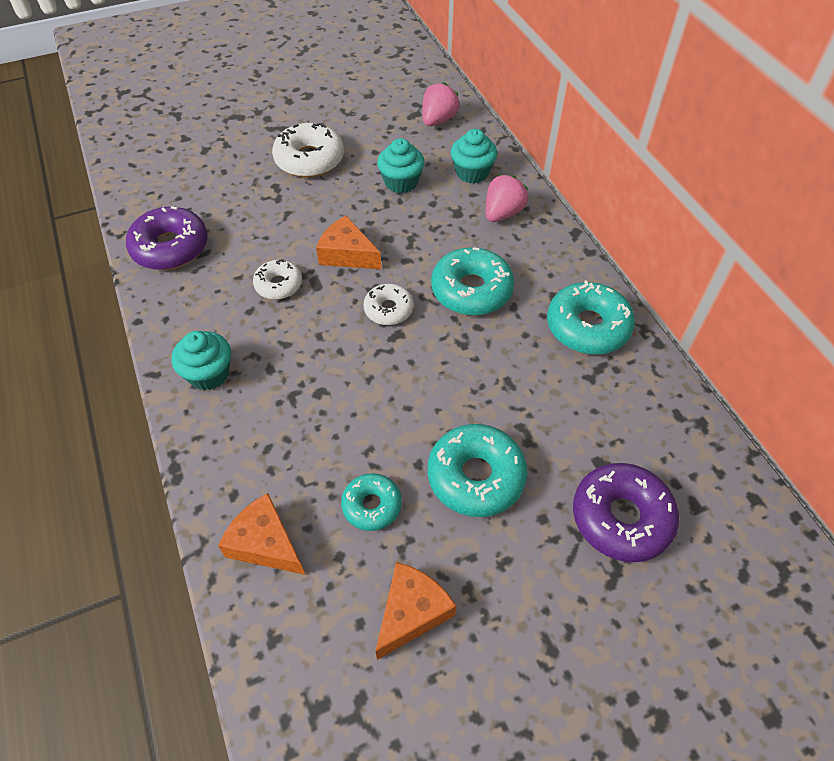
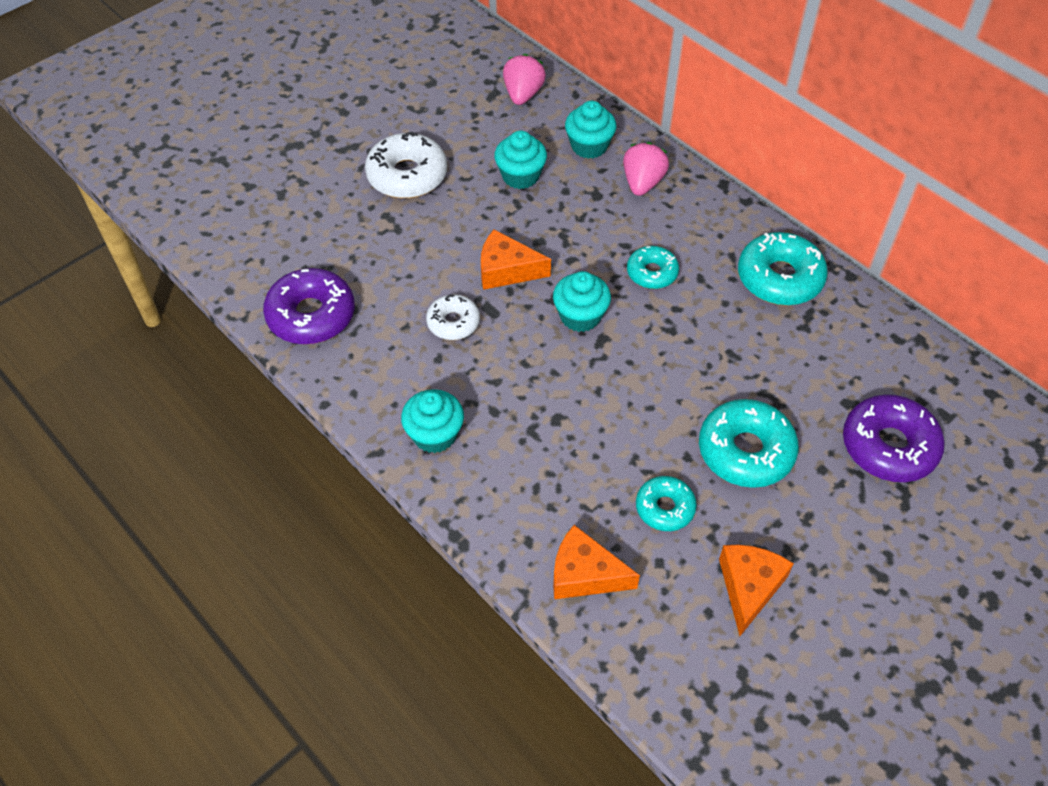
camera: 20 degrees left, 0 degrees up
(388, 309) = (580, 316): white donut -> turquoise cupcake
(471, 290) = (652, 273): turquoise donut -> turquoise donut, size x0.60

